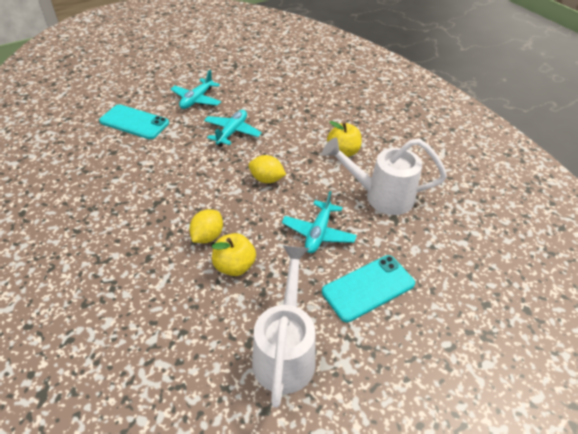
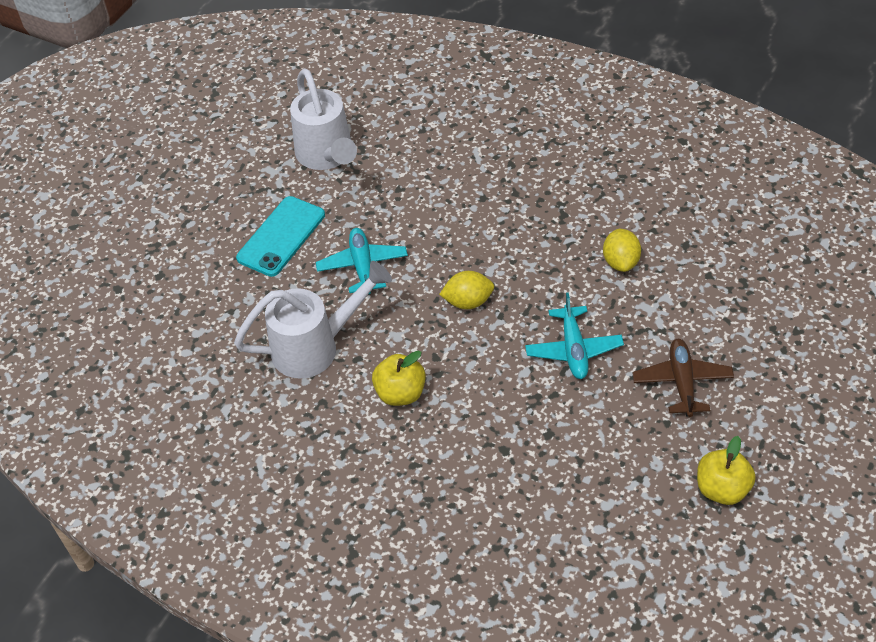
camera: 155 degrees right, 5 degrees up
(134, 122) = (717, 298): turquoise phone -> none
(197, 100) = (682, 382): turquoise plane -> brown plane
(207, 236) = (474, 208): yellow lemon -> yellow lemon (621, 262)
(234, 266) = (423, 195): yellow apple -> yellow apple (722, 489)

